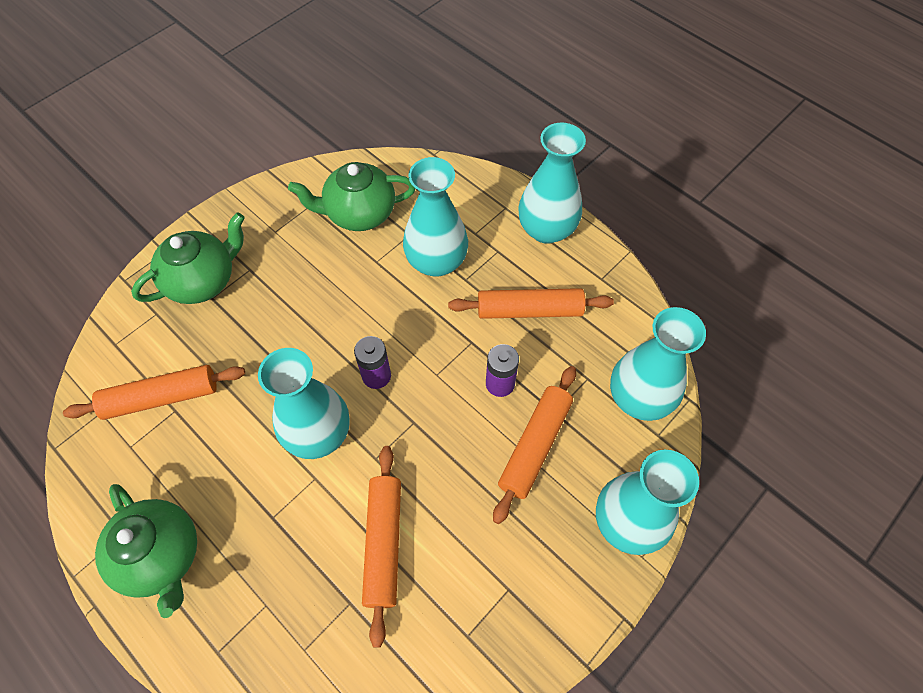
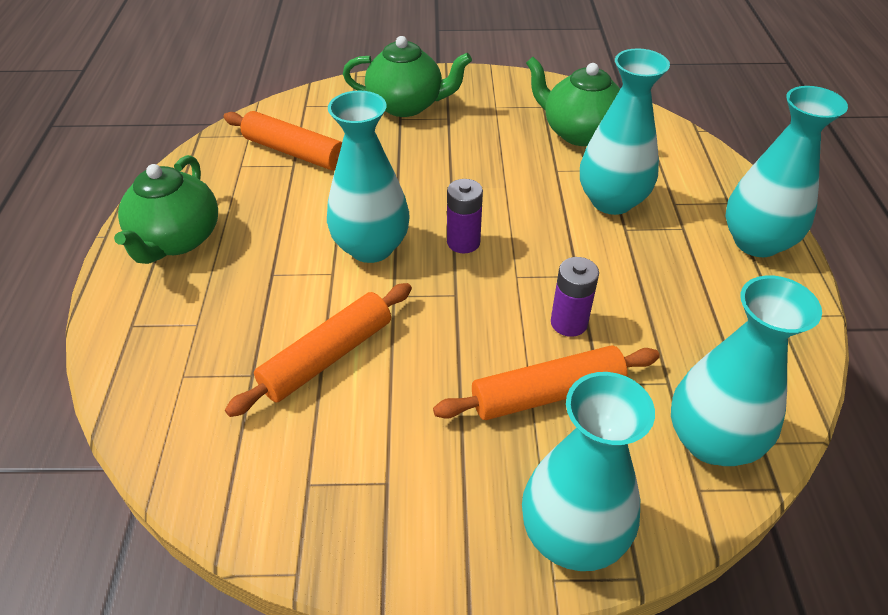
camera: 45 degrees right, 15 degrees down
(529, 310) = (665, 289): orange rolling pin -> none

